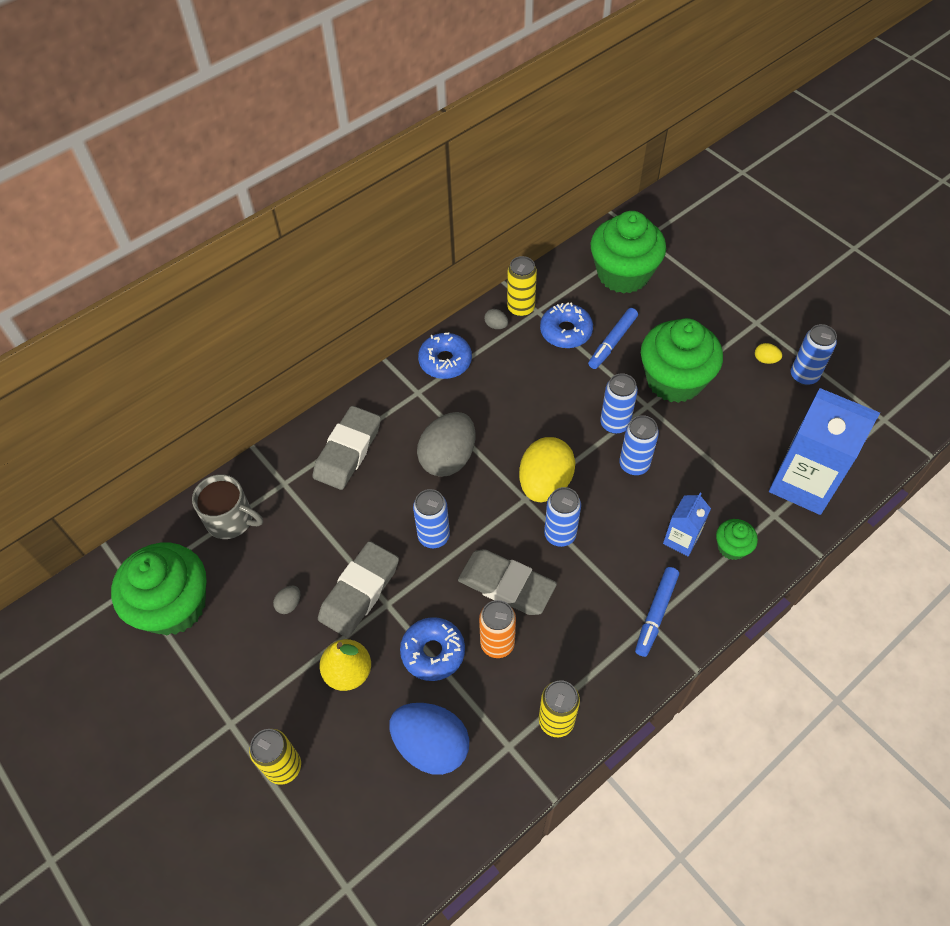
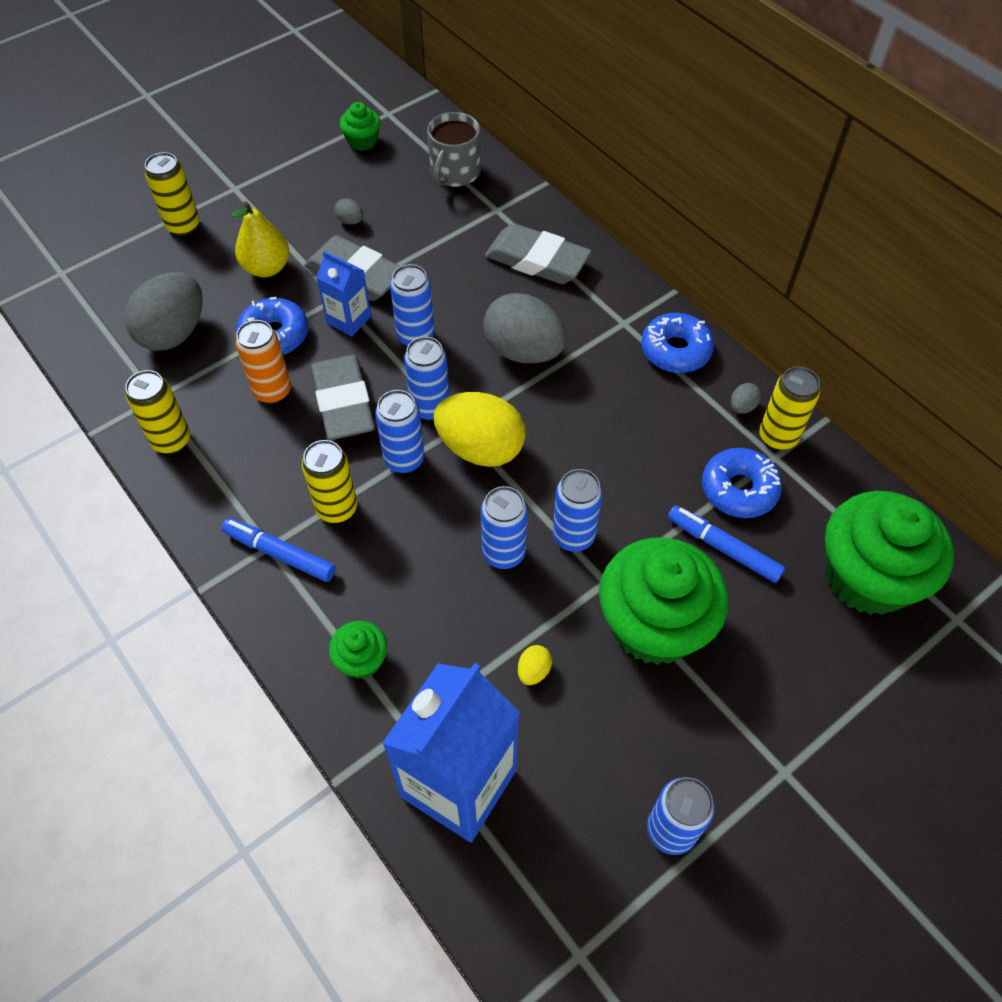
camera: 90 degrees right, 0 degrees up
(174, 605) = (362, 141): green cupcake -> green cupcake, size x0.46
(431, 745) = (174, 333): blue egg -> grey egg
(506, 585) = (343, 402): grey eraser -> grey eraser turned 45 degrees counterclockwise
(508, 520) = (430, 408): none -> blue can
(610, 578) = (337, 508): none -> yellow can
(681, 539) = (381, 597): blue carton -> blue carton (349, 320)
(765, 360) = (702, 771): yellow egg -> yellow egg (533, 671)

